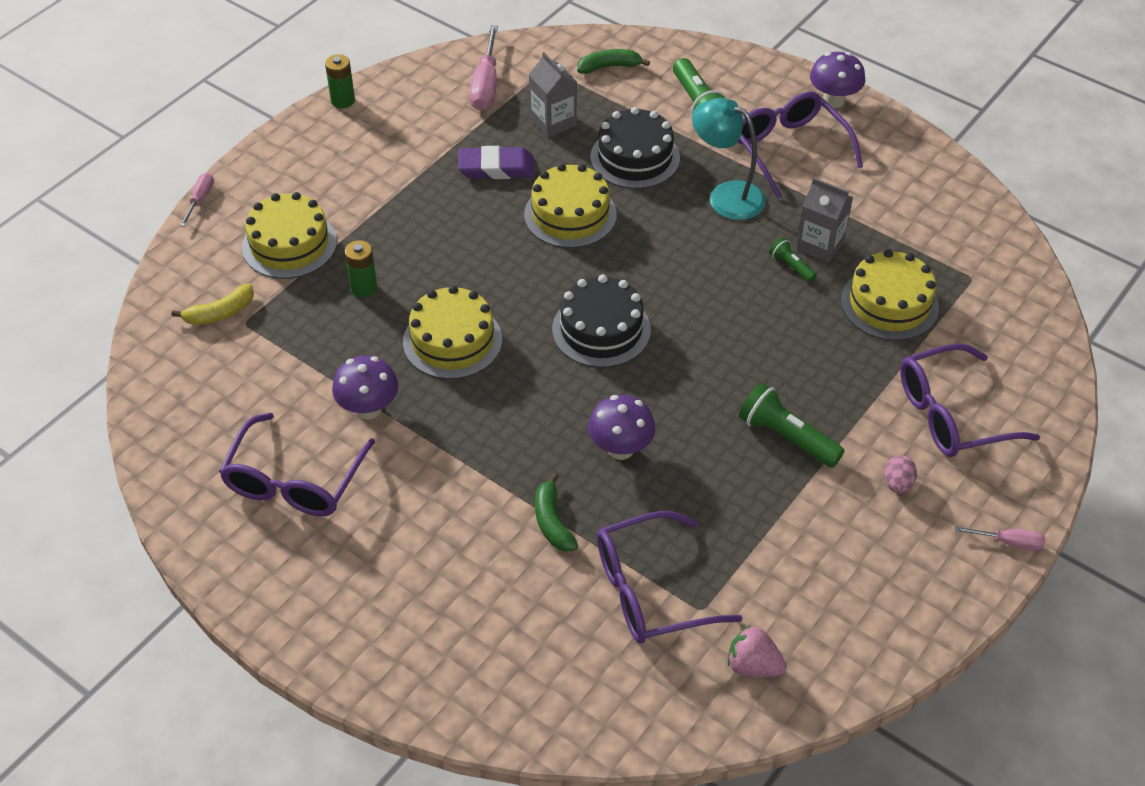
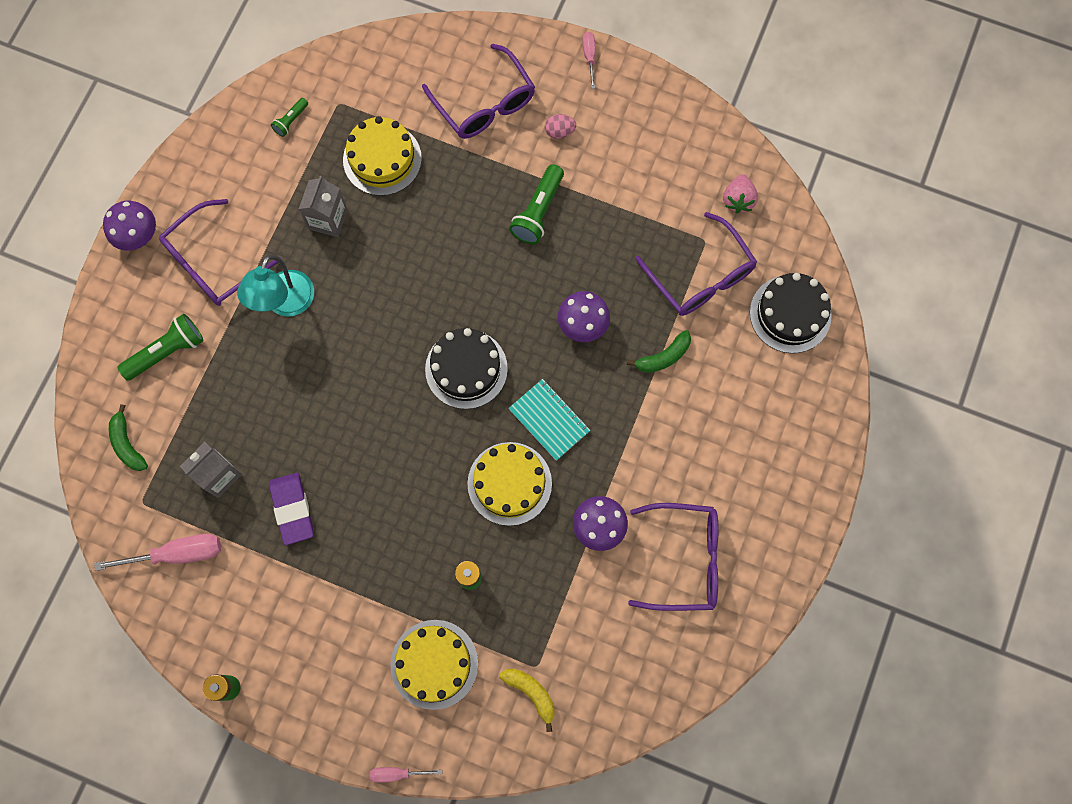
camera: 105 degrees left, 25 degrees up
(512, 391) = (549, 420): none -> turquoise notebook
(570, 214) = (339, 428): yellow cake -> none
(635, 157) = (252, 390): black cake -> black cake (790, 314)
(791, 266) = (358, 237): green flashlight -> green flashlight (291, 121)

